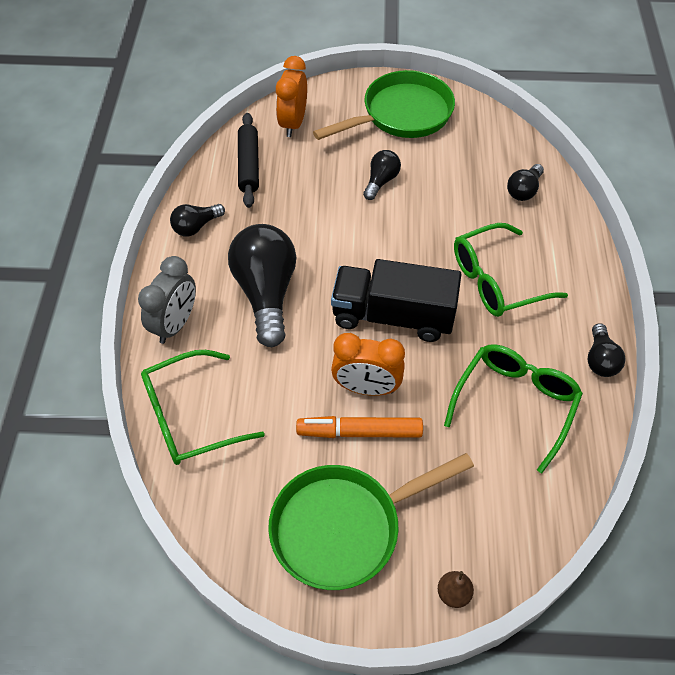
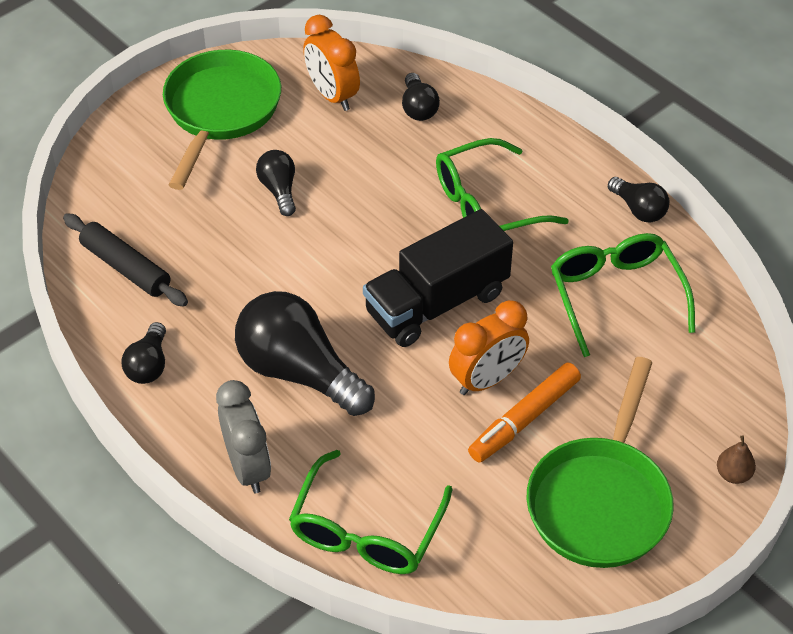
camera: 45 degrees left, 5 degrees down
(293, 123) = (119, 194): orange clock -> orange clock (332, 95)
(497, 280) = (487, 205): green glasses -> green glasses turned 45 degrees clockwise

